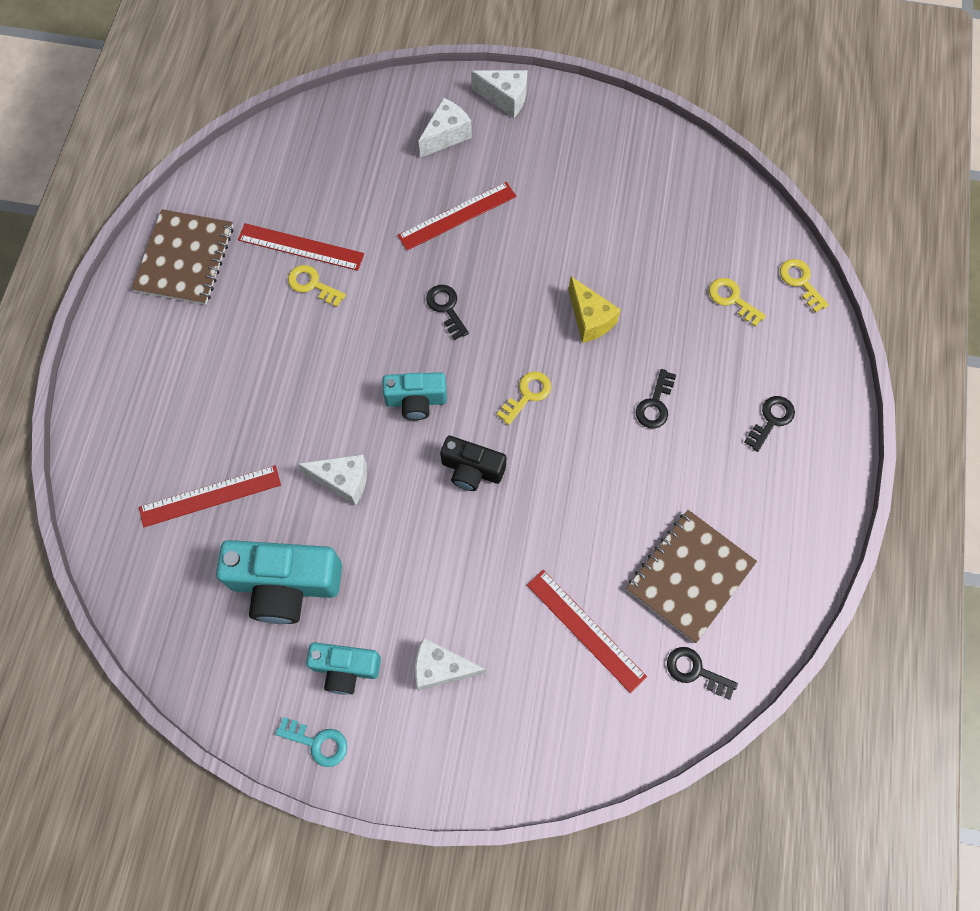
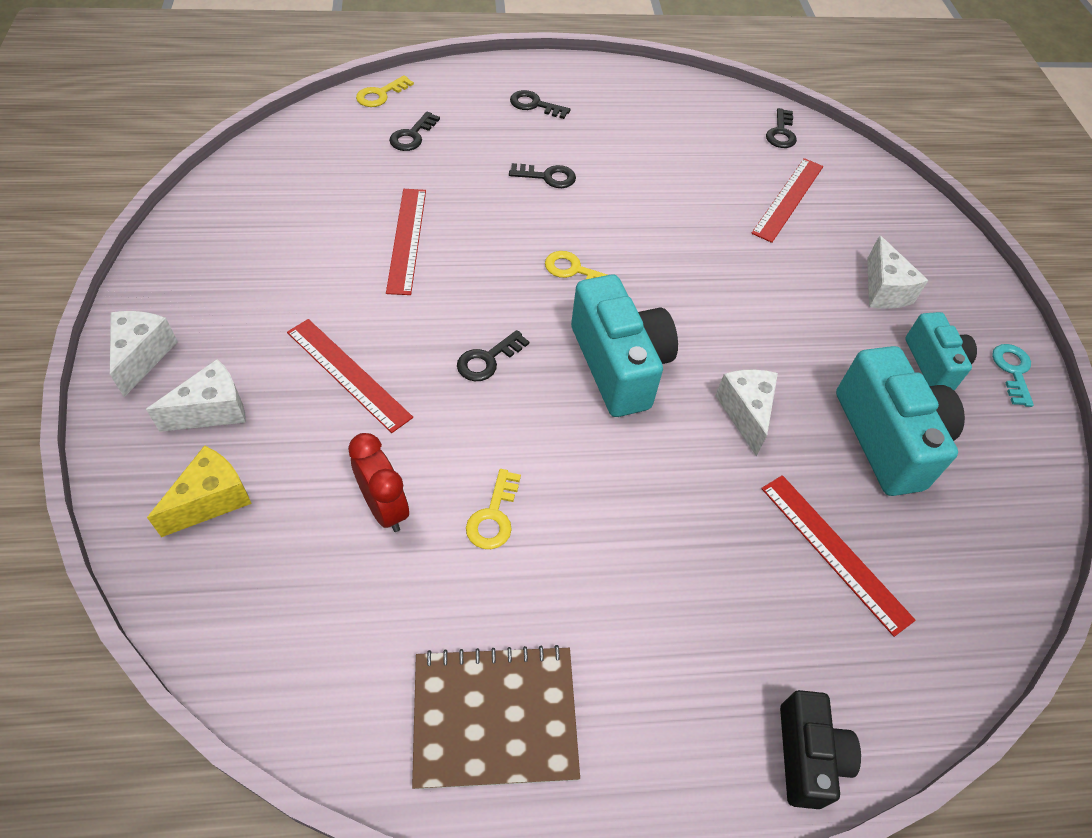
camera: 110 degrees left, 15 degrees down
(301, 247) = (434, 548): red ruler -> red ruler (406, 239)
(339, 223) = (384, 508): none -> red clock
(416, 401) = (619, 365): turquoise camera -> turquoise camera, size x1.68
(446, 136) = (213, 410): white cheese -> white cheese turned 120 degrees clockwise
(472, 470) = (678, 301): black camera -> black camera (807, 756)
(590, 319) = (465, 233): yellow cheese -> yellow cheese (212, 500)
(689, 576) = (704, 142): brown notebook -> none
(732, 299) = (412, 136): yellow key -> black key

